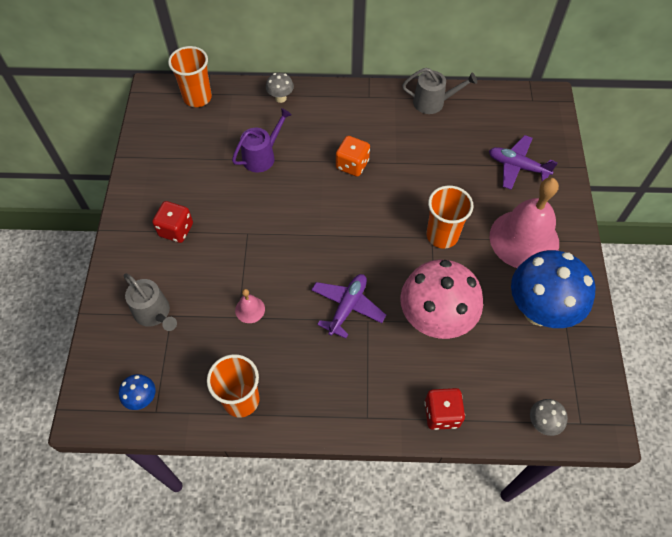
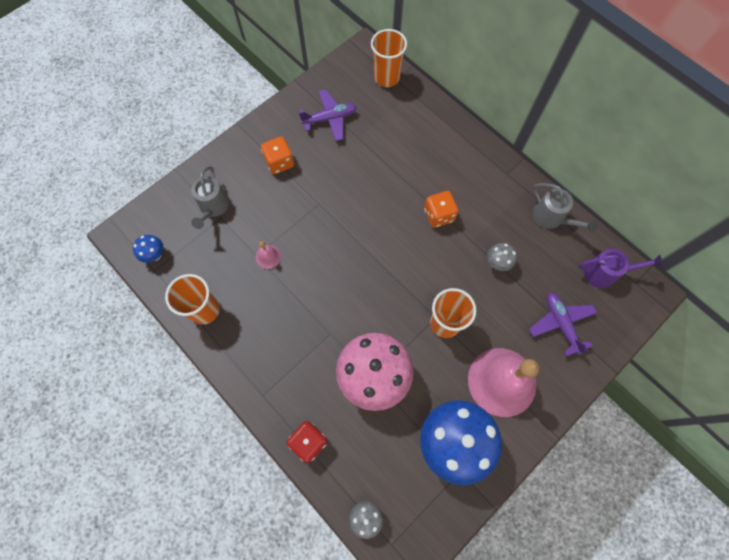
camera: 45 degrees right, 10 degrees up
(176, 230) = (279, 162): red dice -> orange dice
(262, 156) = (384, 156): purple watering can -> purple watering can (604, 273)
(280, 98) = (442, 123): grey mushroom -> grey mushroom (497, 263)
(347, 307) = (328, 312): purple plane -> purple plane (330, 119)

